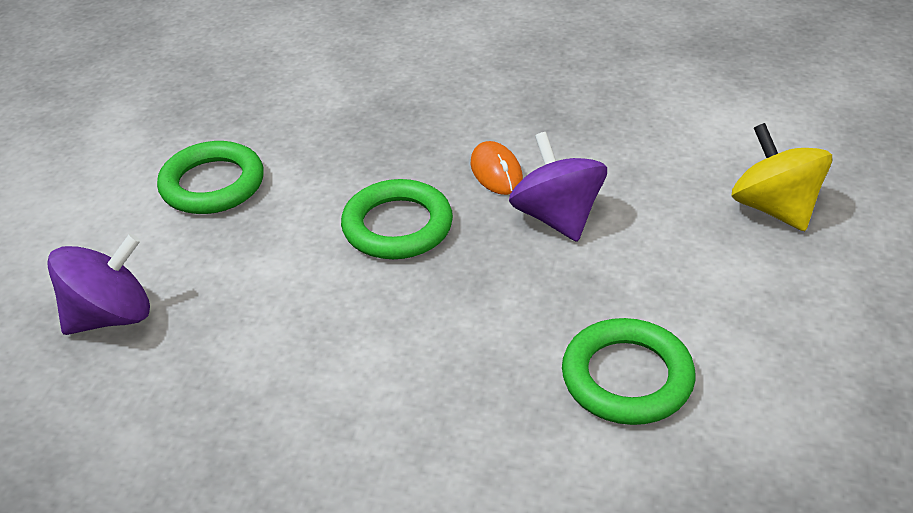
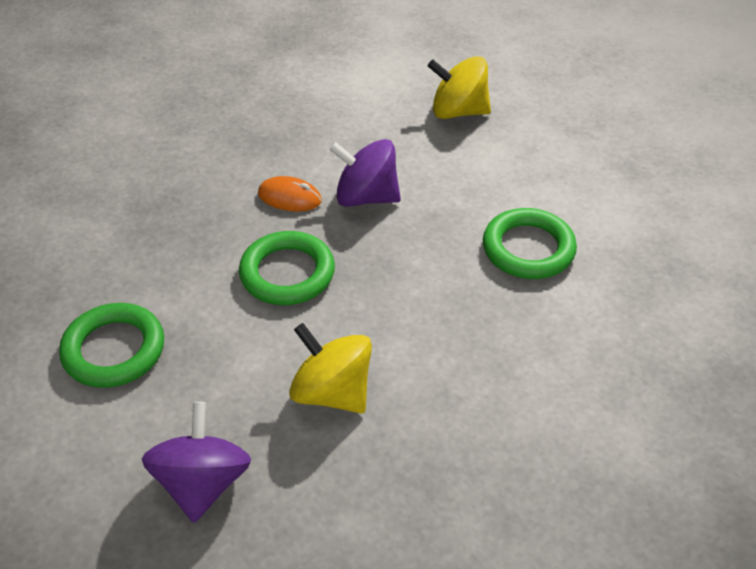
camera: 55 degrees left, 5 degrees up
(278, 338) = (332, 392): none -> yellow spinning top

